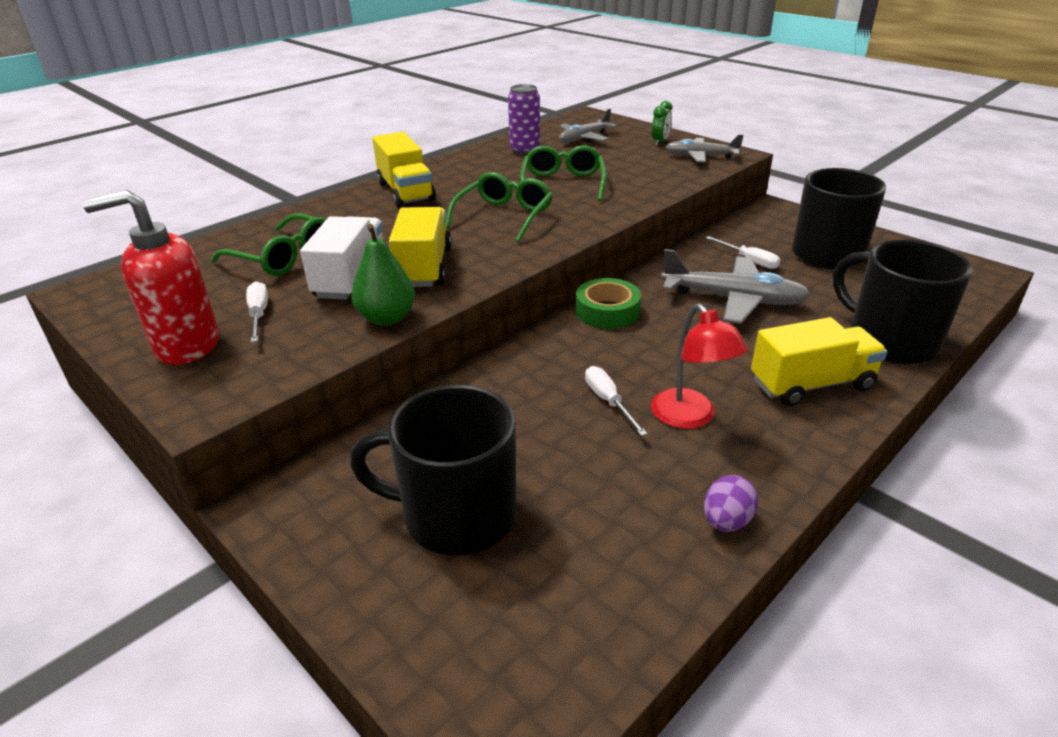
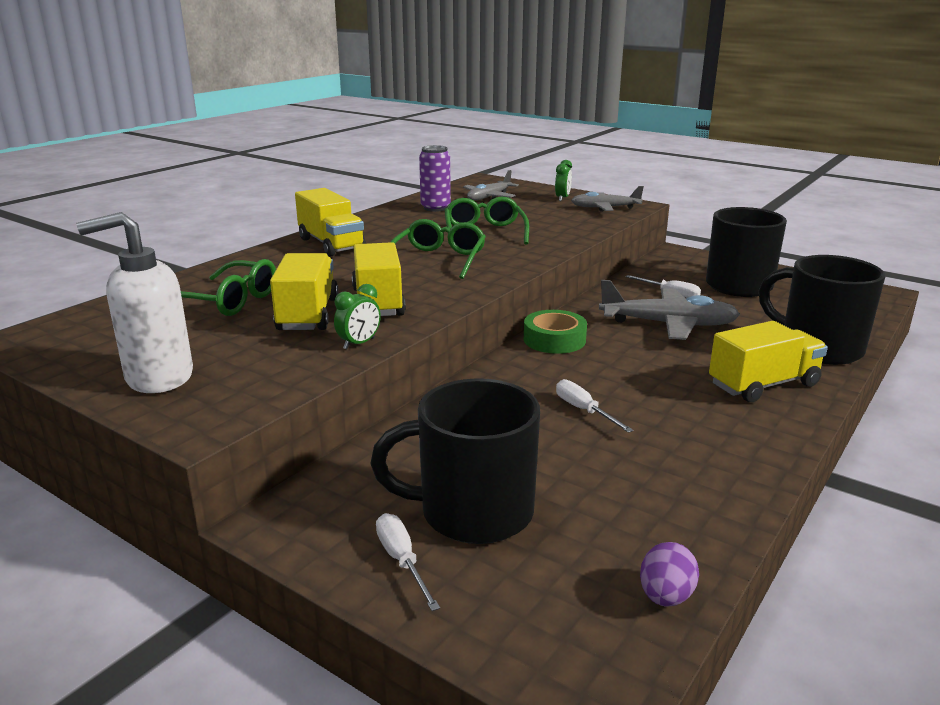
camera: 10 degrees left, 10 degrees down
(186, 345) = (158, 377): red soap dispenser -> white soap dispenser
(259, 315) = (224, 348): white screwdriver -> white screwdriver (402, 561)
(351, 278) = (308, 314): white truck -> yellow truck
(387, 318) = (359, 344): green pear -> green clock
(690, 417) = (665, 417): red lamp -> none
(726, 521) = (729, 494): purple egg -> purple egg (665, 596)

